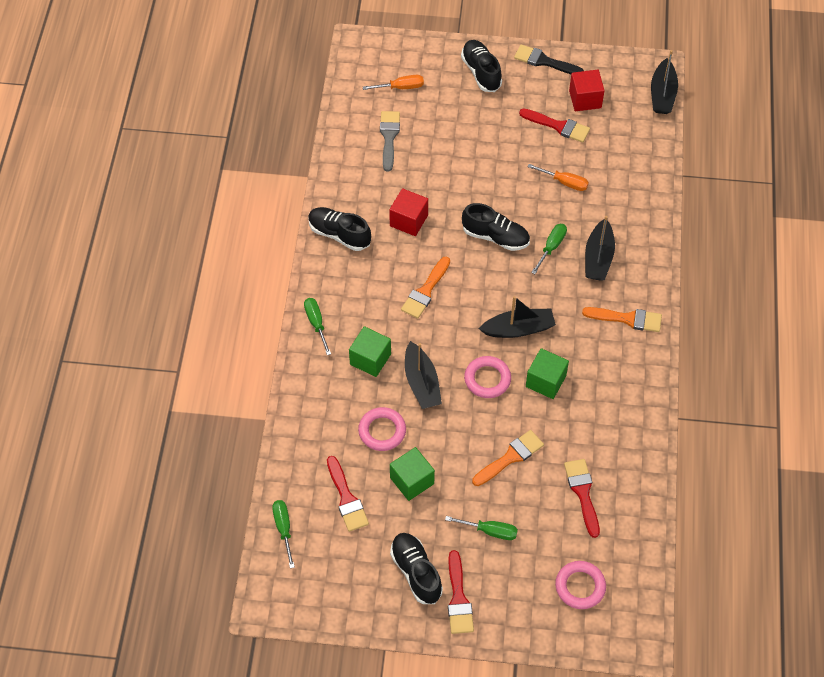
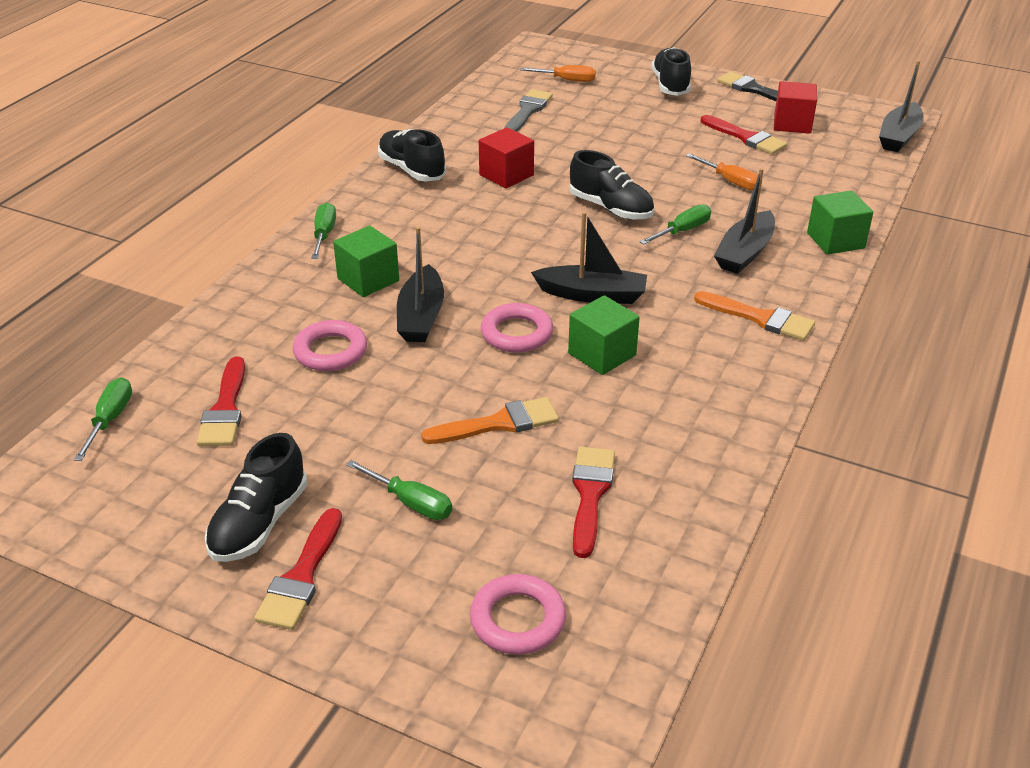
camera: 20 degrees right, 20 degrees down
(412, 481) = (333, 413): green cube -> green cube (835, 240)
(416, 572) = (259, 523): black shoe -> black shoe turned 150 degrees counterclockwise
(425, 291) = (486, 235): orange brush -> none

